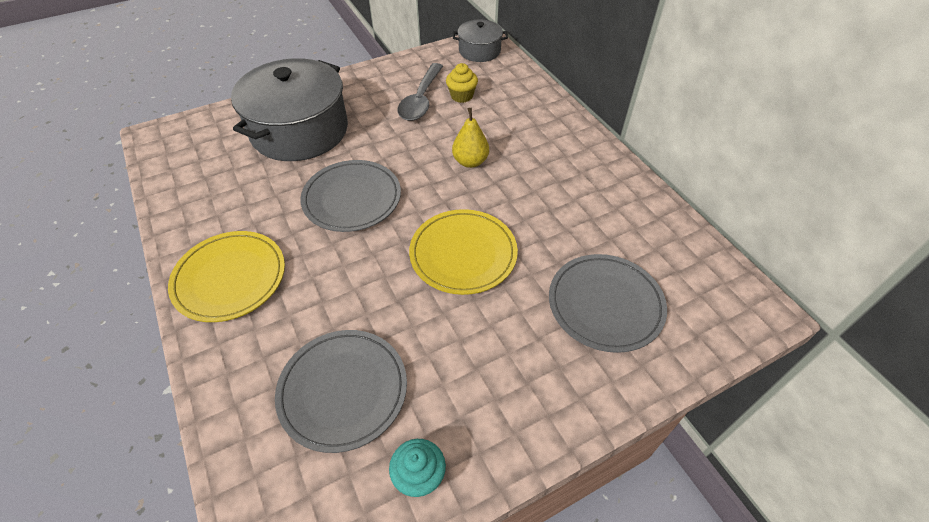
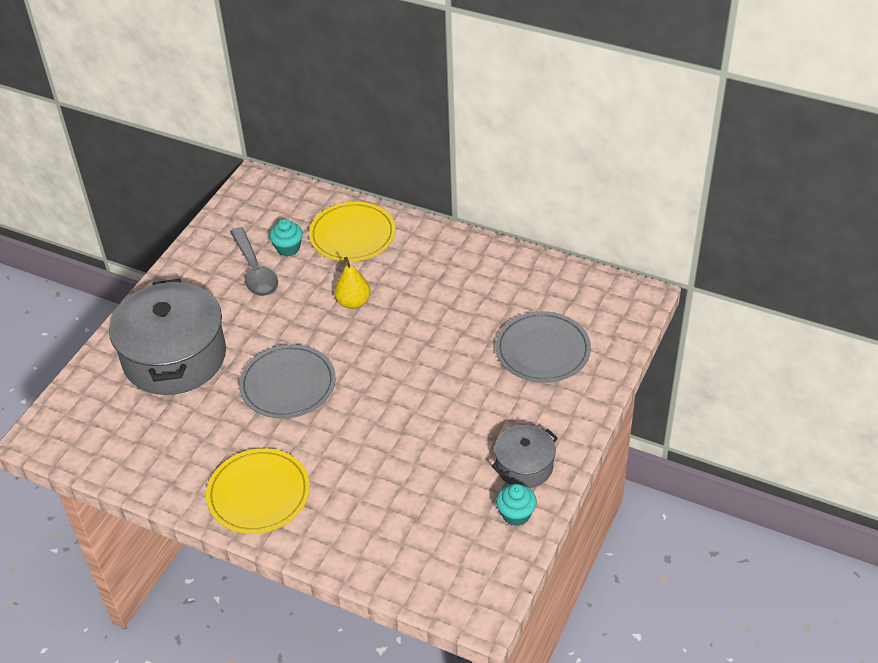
camera: 35 degrees left, 5 degrees down
(343, 390) = (422, 504): grey plate -> none
(461, 96) = (288, 248): yellow cupcake -> turquoise cupcake
(463, 254) = (417, 374): yellow plate -> yellow plate (352, 235)
(479, 51) = (259, 195): grey pot -> grey pot (524, 466)

